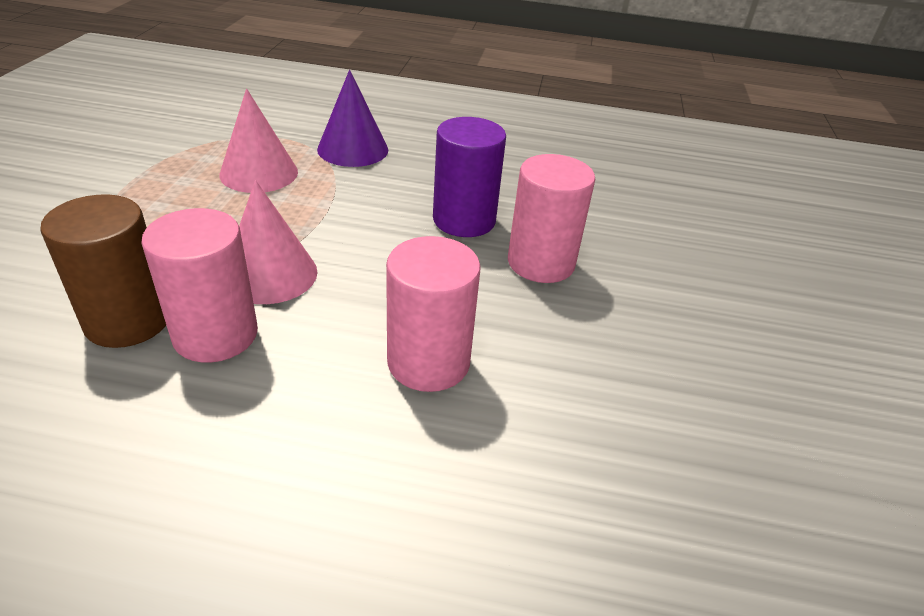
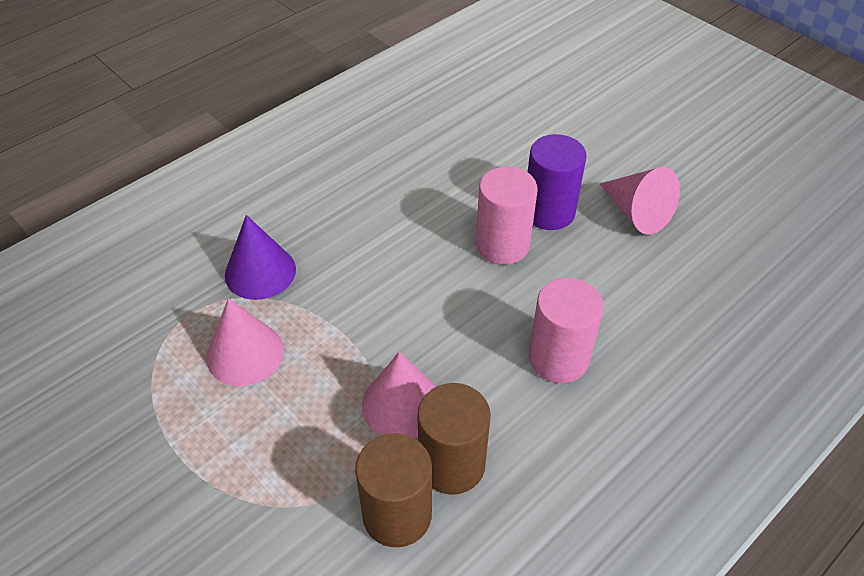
camera: 50 degrees left, 10 degrees up
(215, 335) = (452, 464): pink cylinder -> brown cylinder
(464, 220) = (421, 257): purple cylinder -> purple cylinder (549, 212)
(723, 347) = (637, 213): none -> pink cone

